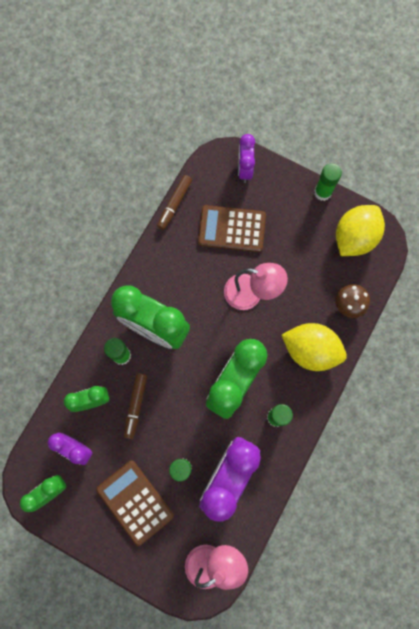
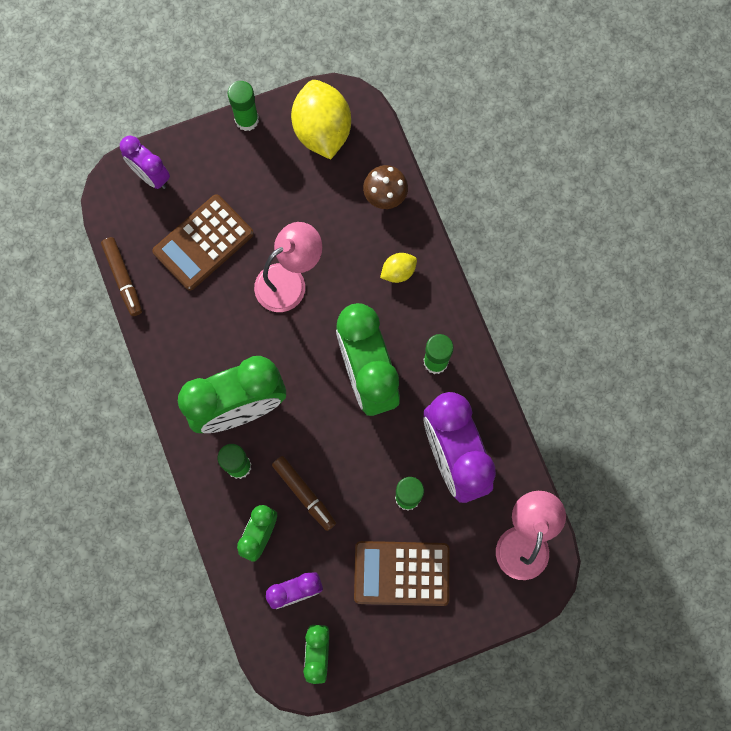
camera: 50 degrees left, 0 degrees up
(310, 350) = (398, 272): yellow lemon -> yellow lemon, size x0.48

